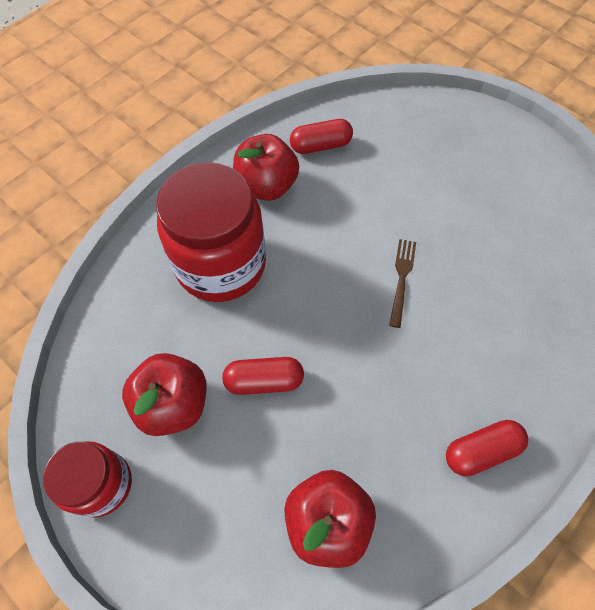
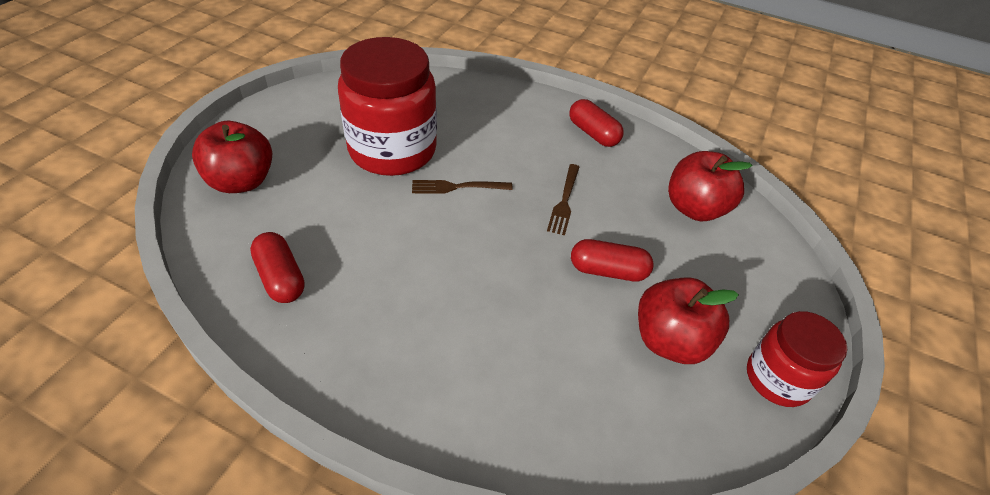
camera: 110 degrees left, 15 degrees down
(221, 264) = (491, 342): red jar -> red jar (392, 150)
(264, 381) = (608, 271): red capsule -> red capsule turned 60 degrees counterclockwise
(266, 186) = (359, 322): red apple -> red apple (241, 181)
(365, 373) = (564, 201): none -> brown fork

